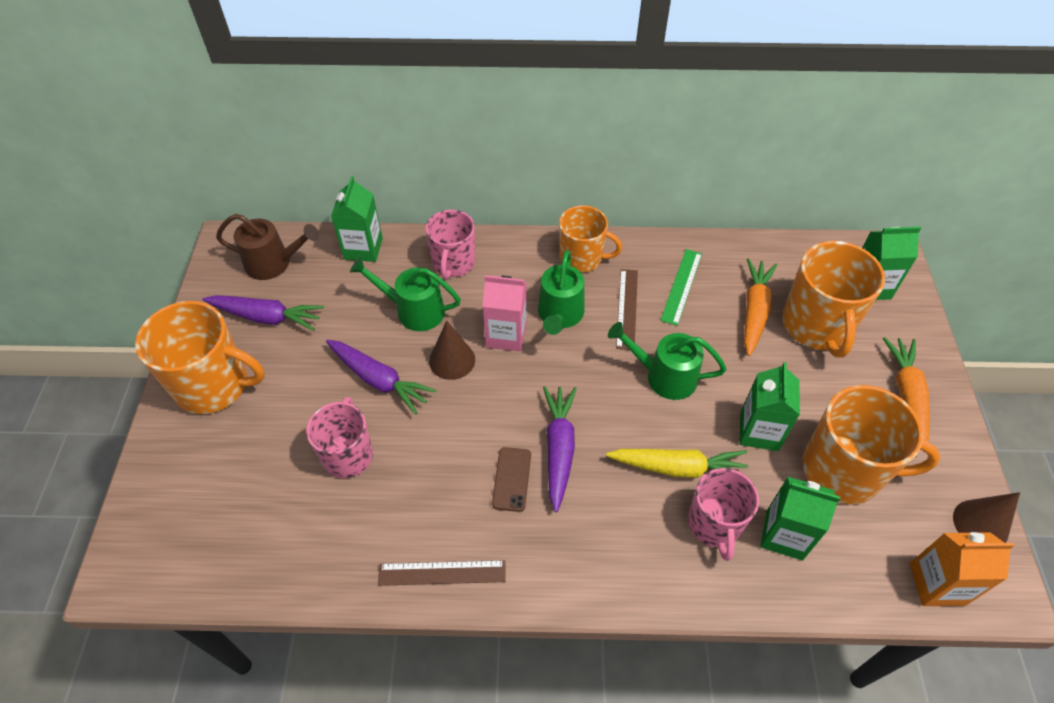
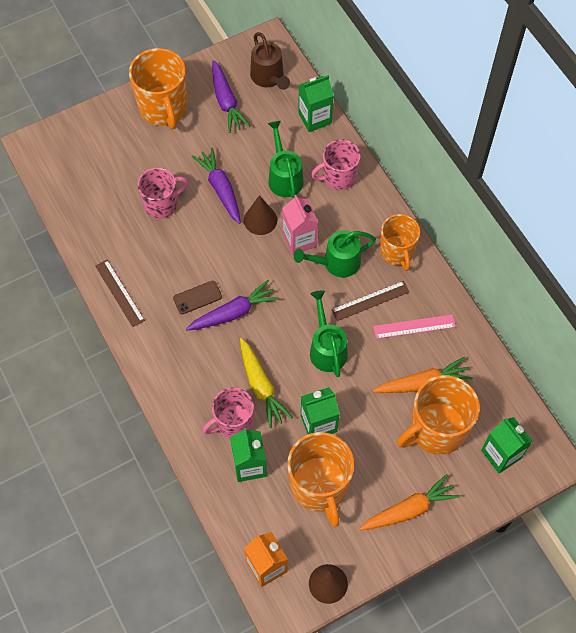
camera: 60 degrees right, 10 degrees up
(379, 380) = (220, 189): purple carrot -> purple carrot turned 150 degrees clockwise
(682, 286) = (414, 327): green ruler -> pink ruler

